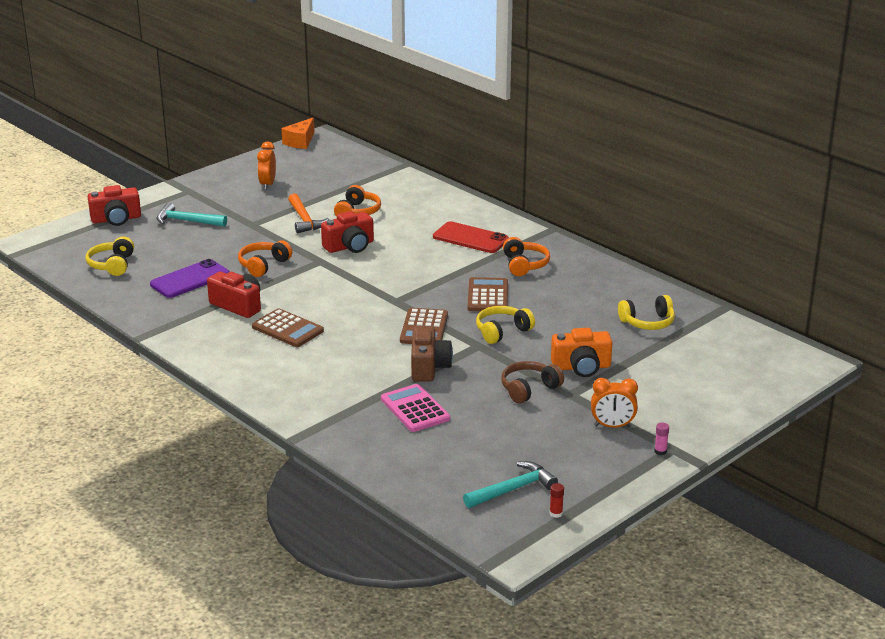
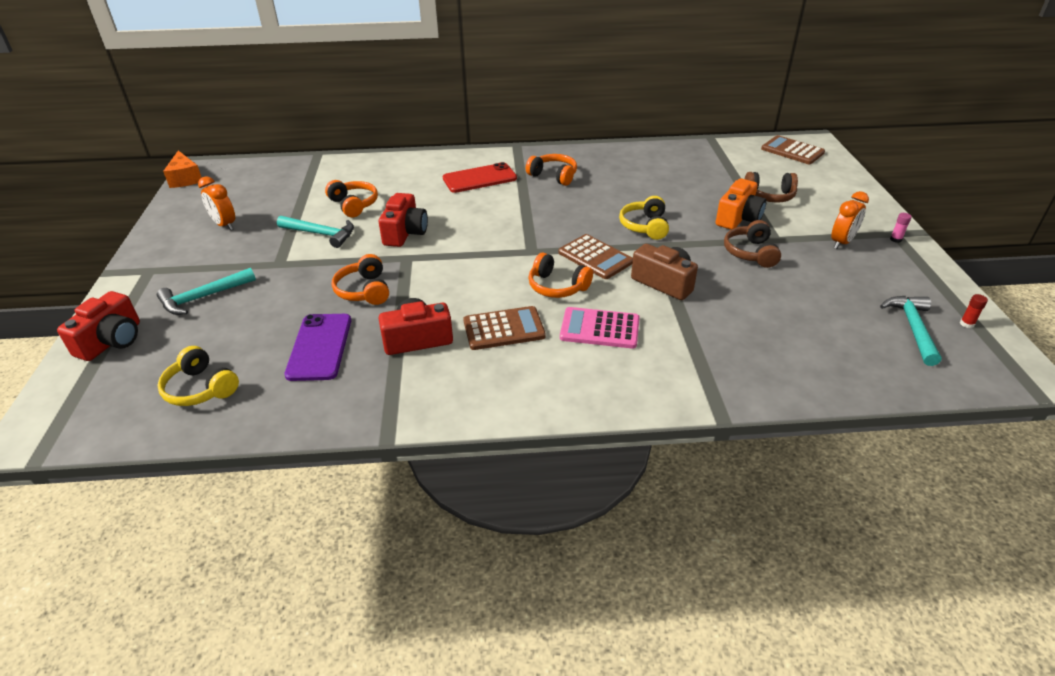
camera: 50 degrees left, 10 degrees up
(304, 220) = (321, 234): orange hammer -> turquoise hammer
(363, 328) = (557, 286): none -> orange headphones
(415, 409) = (731, 321): pink calculator -> pink calculator (600, 329)
(487, 296) = (580, 209): brown calculator -> brown calculator (792, 151)
(648, 322) = (700, 169): yellow headphones -> none
(648, 370) = (769, 196): none -> brown headphones

